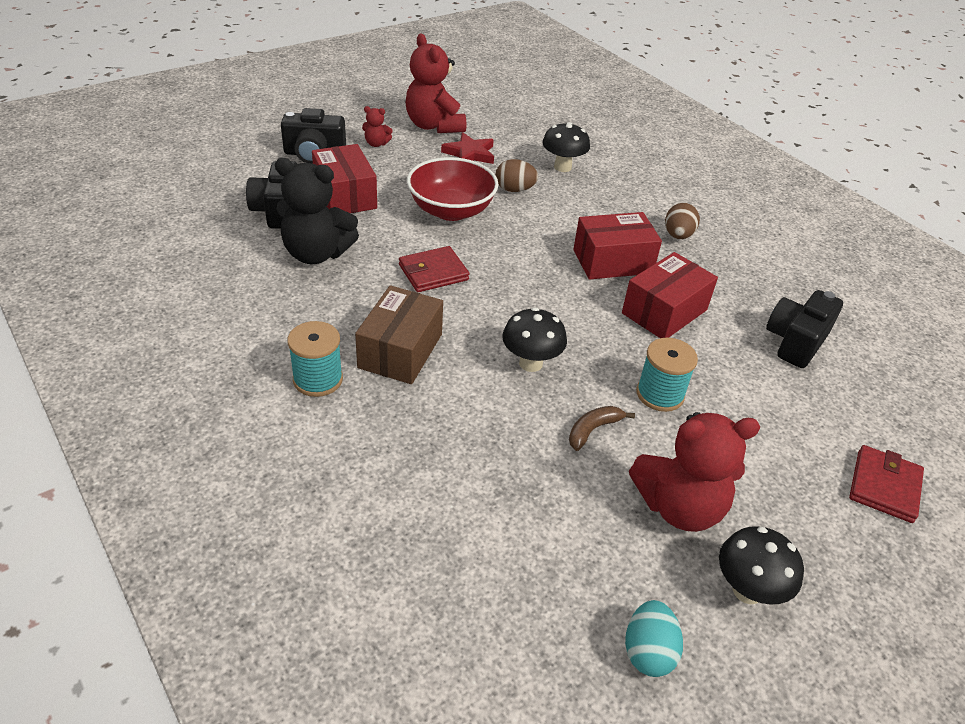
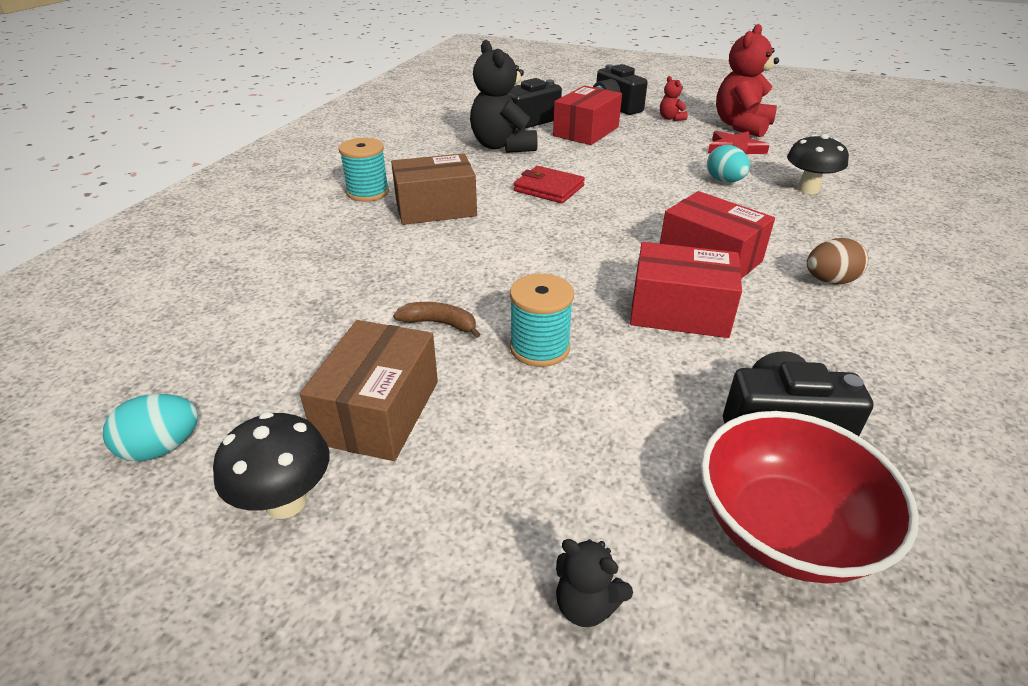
camera: 60 degrees right, 5 degrees down
(451, 210) = (641, 168): red bowl -> red bowl (784, 529)
(514, 190) = (724, 181): brown egg -> turquoise egg
(530, 363) = (493, 264): black mushroom -> none
(679, 507) = (379, 411): red teddy bear -> brown box
(884, 486) = (586, 604): red wallet -> black teddy bear

